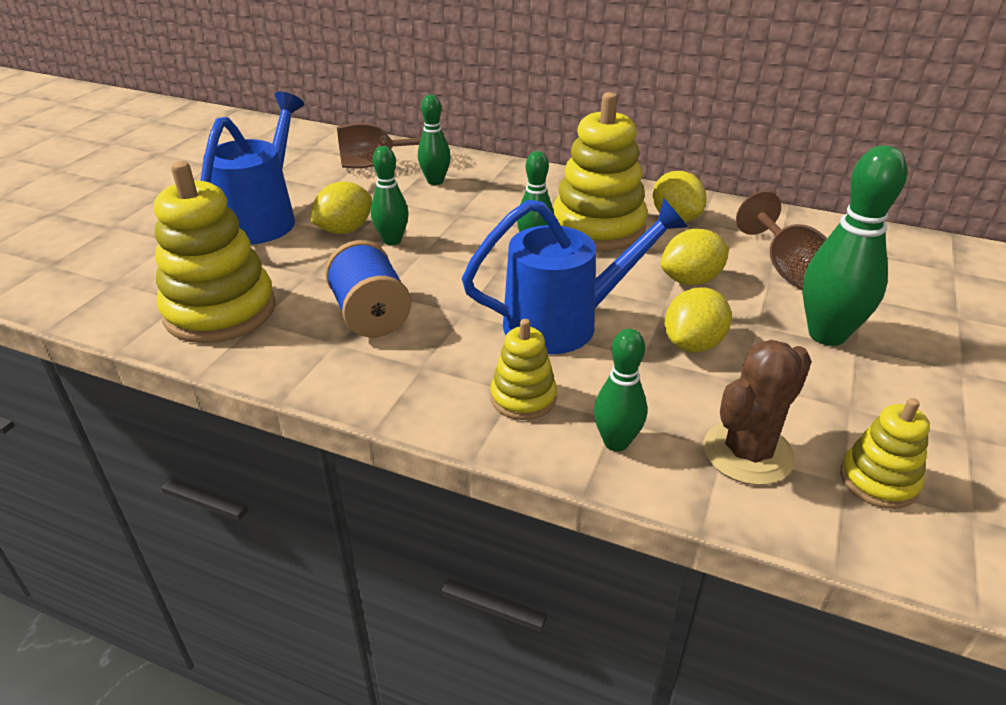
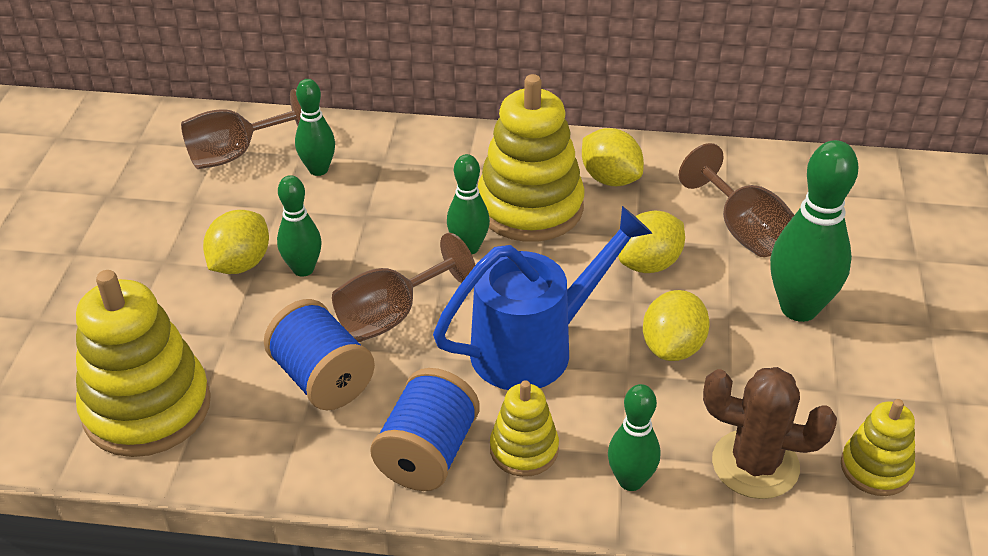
camera: 15 degrees left, 5 degrees up
(263, 218) = (132, 263): blue watering can -> none
(434, 385) = (427, 453): none -> blue spool
(449, 281) = (392, 316): none -> brown goblet
(748, 453) = (755, 464): brown cactus -> brown cactus turned 75 degrees clockwise

